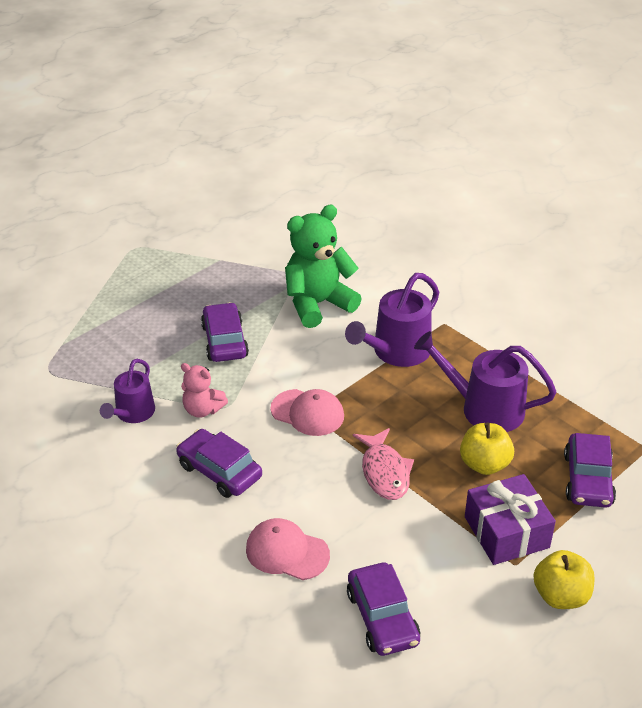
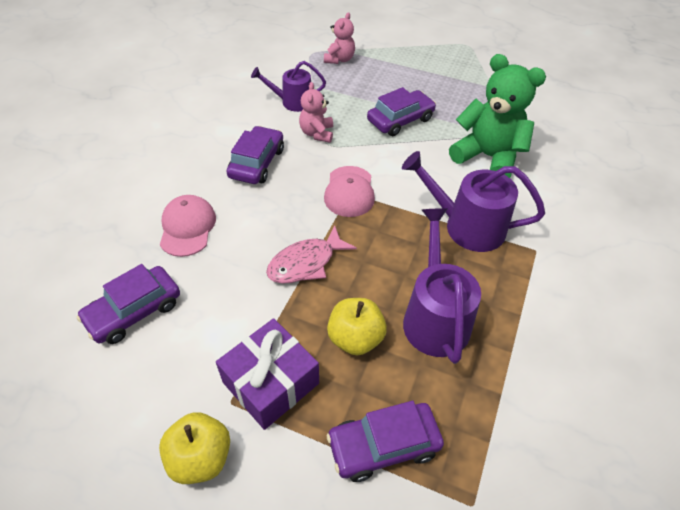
camera: 65 degrees right, 10 degrees up
(81, 351) = (339, 59): none -> pink teddy bear

